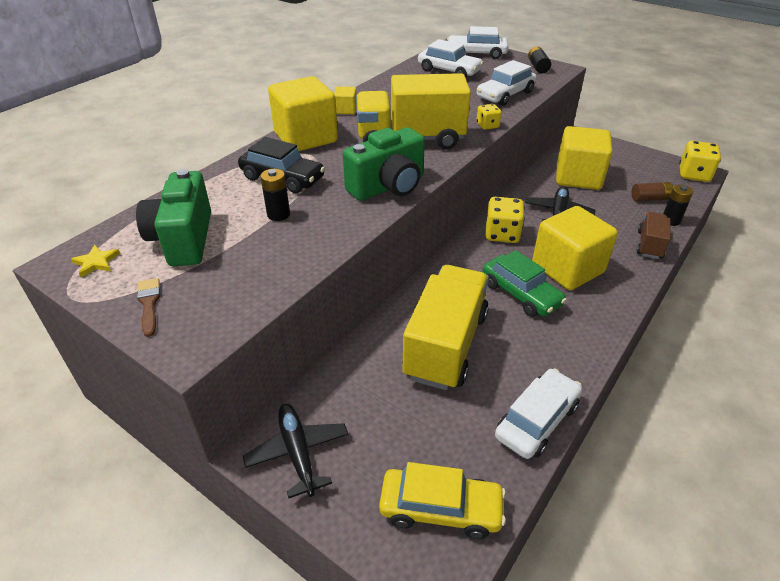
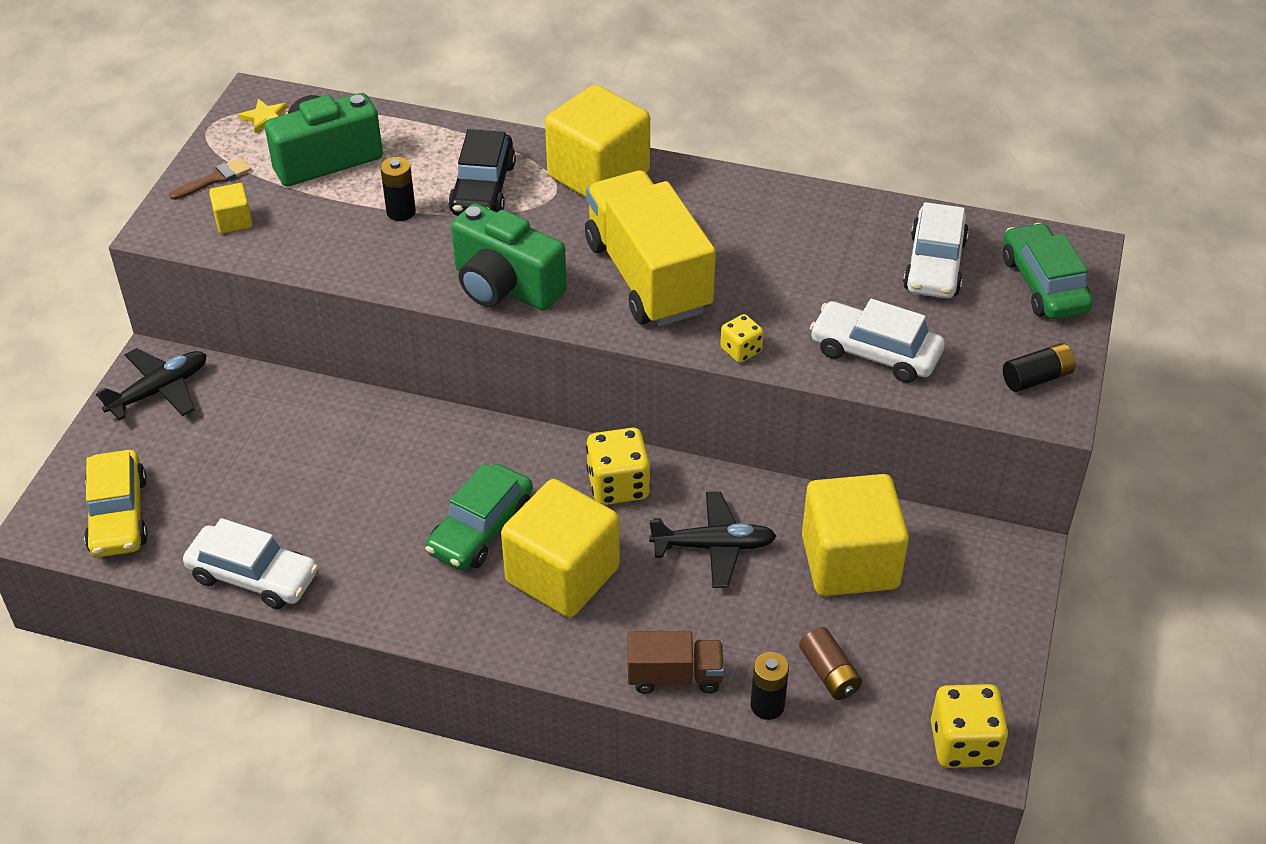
camera: 70 degrees right, 5 degrees up
(346, 110) = (706, 187): yellow cube -> yellow cube (233, 221)
(446, 345) = (351, 471): yellow truck -> none
(476, 54) = (1044, 284): white car -> green car

